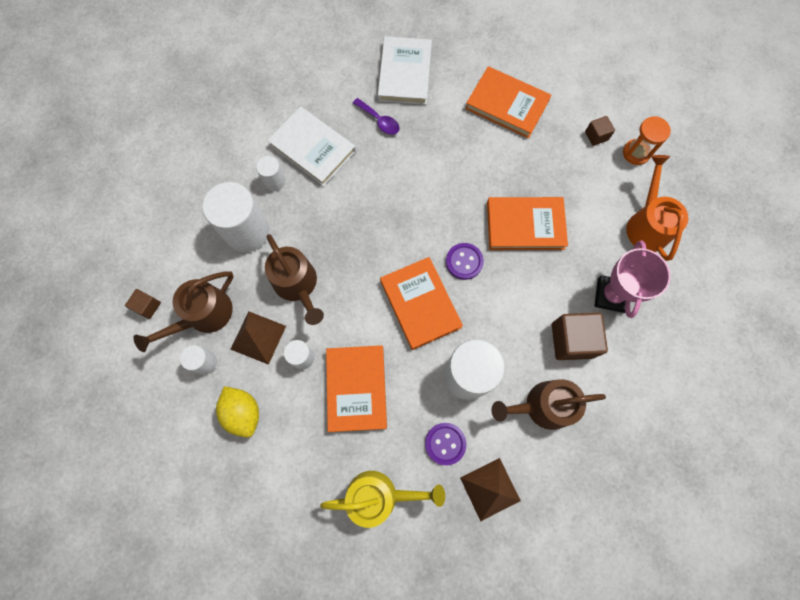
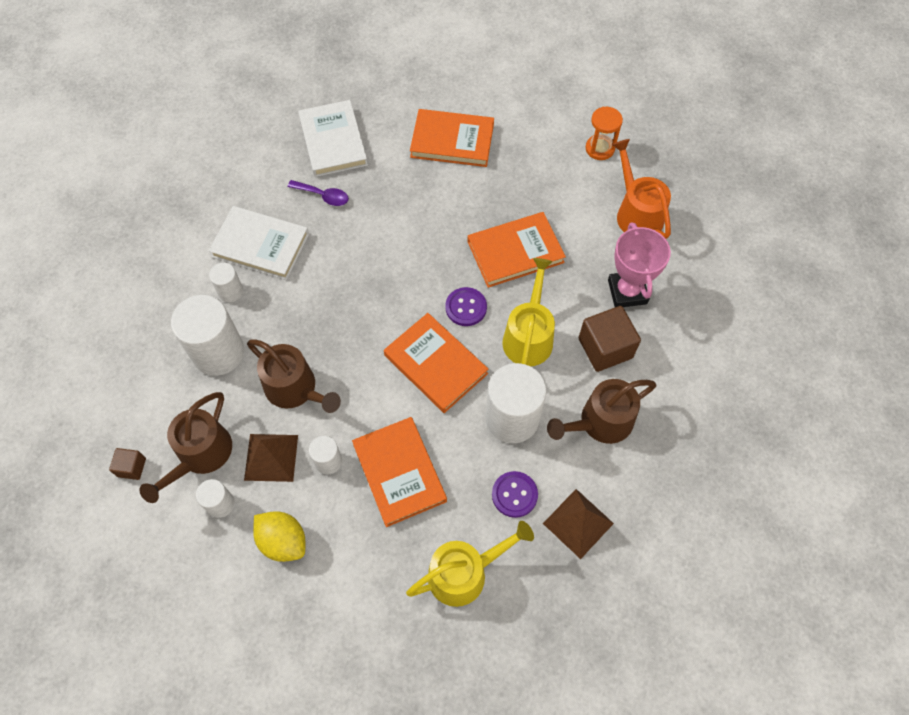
camera: 20 degrees left, 10 degrees down
(509, 306) = (529, 336): none -> yellow watering can
(596, 136) = (554, 144): brown cube -> none

